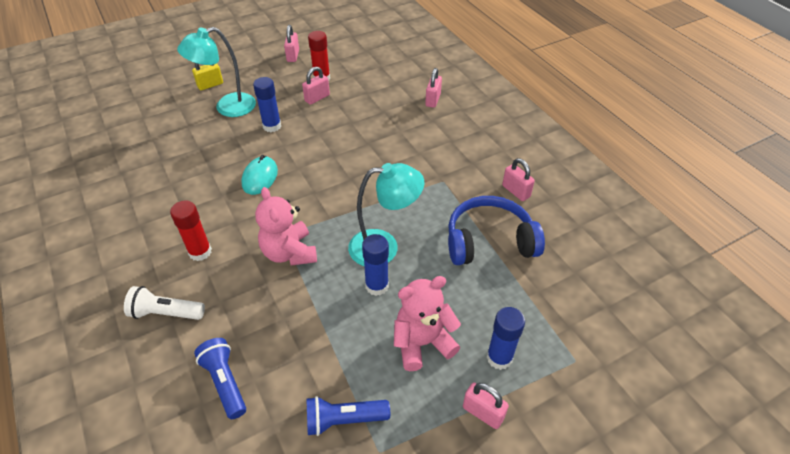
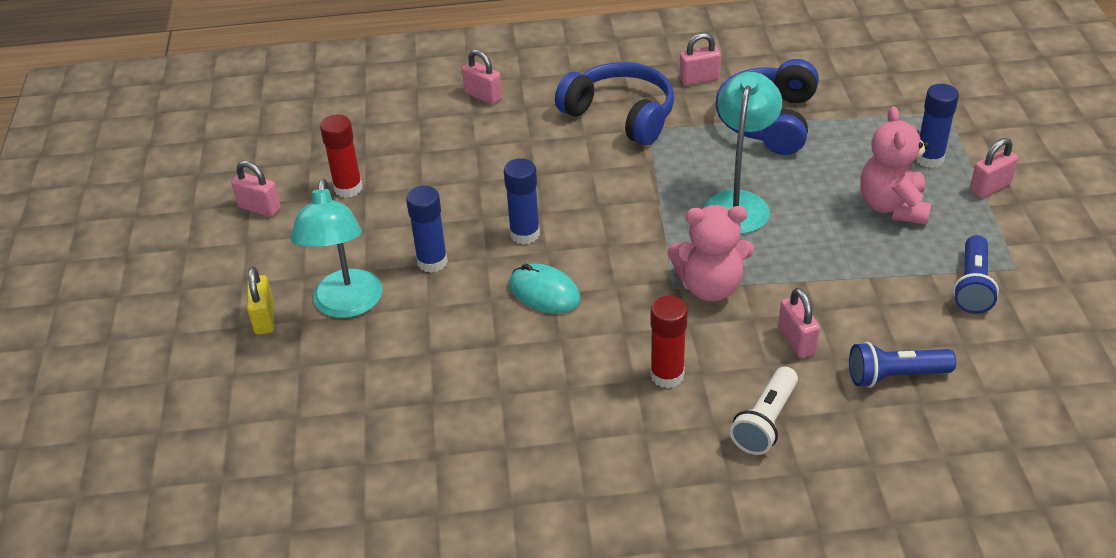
camera: 65 degrees left, 5 degrees down
(317, 98) = (396, 202): pink padlock -> pink padlock (796, 341)
(377, 286) = (798, 222): blue glue stick -> blue glue stick (525, 234)
(449, 163) = (621, 115): none -> blue headphones

